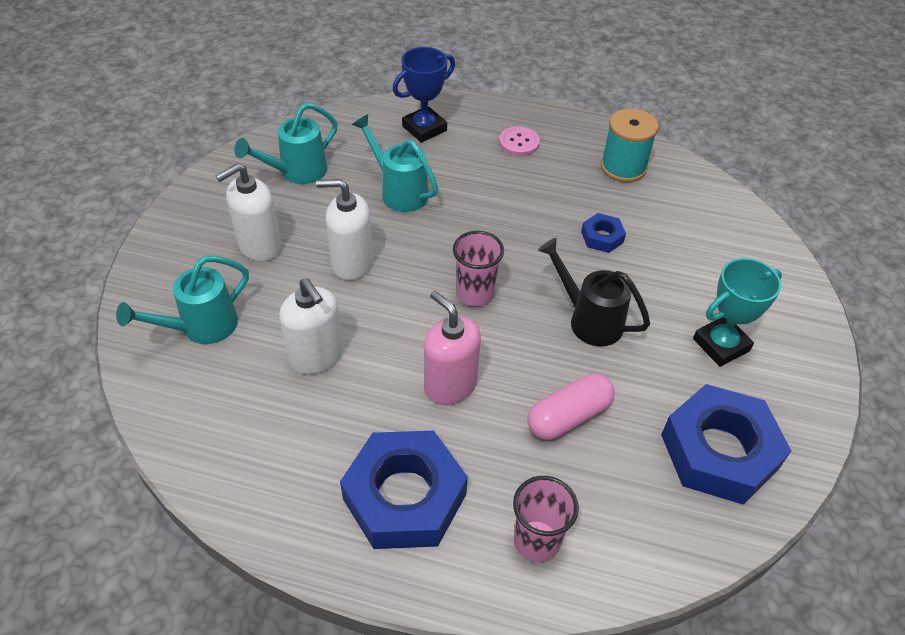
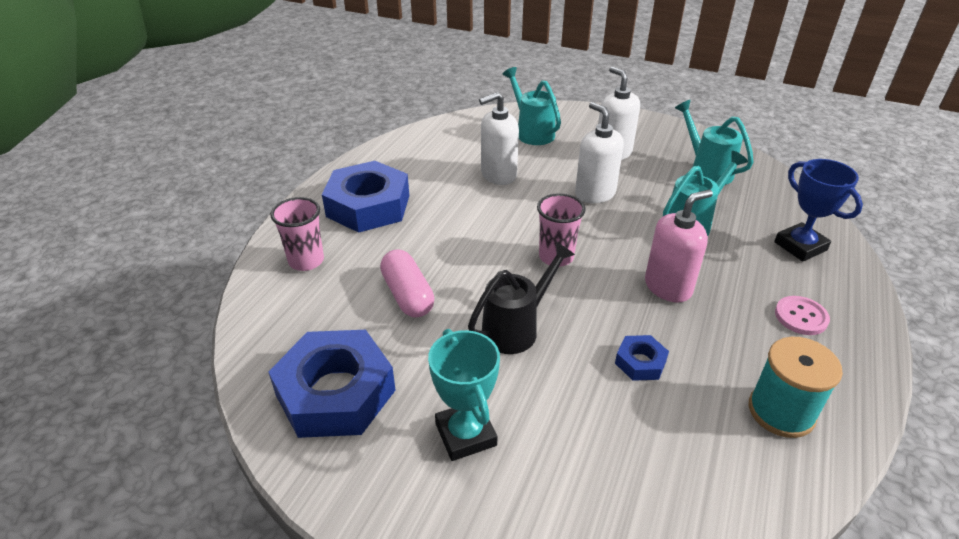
camera: 100 degrees right, 10 degrees down
(352, 263) = (595, 193): white soap dispenser -> white soap dispenser turned 45 degrees counterclockwise
(450, 385) = (457, 233): pink soap dispenser -> pink soap dispenser (668, 287)

